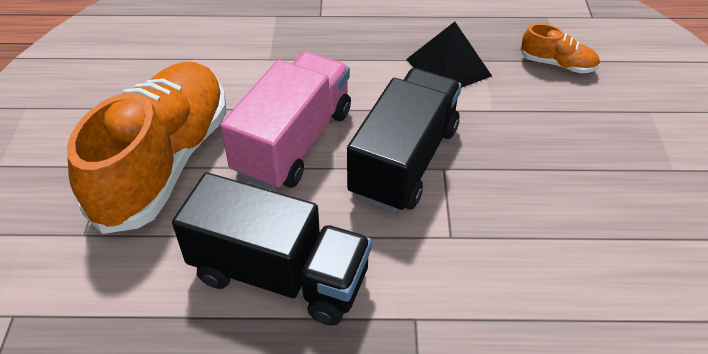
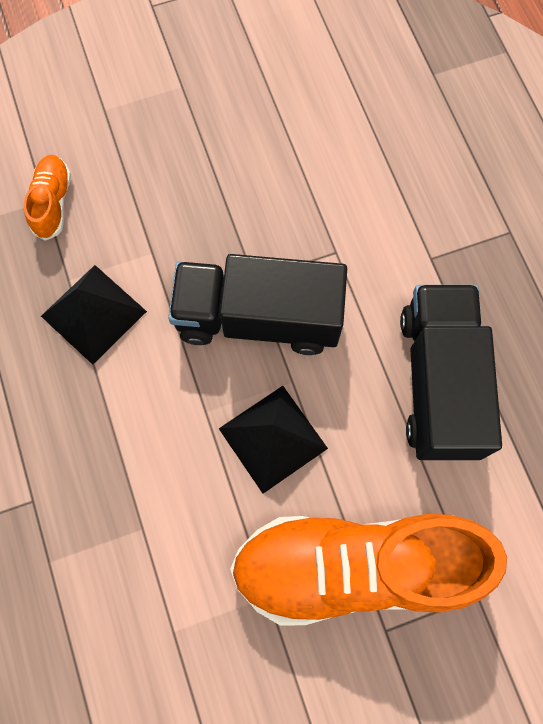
camera: 110 degrees left, 25 degrees up
(294, 142) = (273, 438): pink truck -> black pyramid

